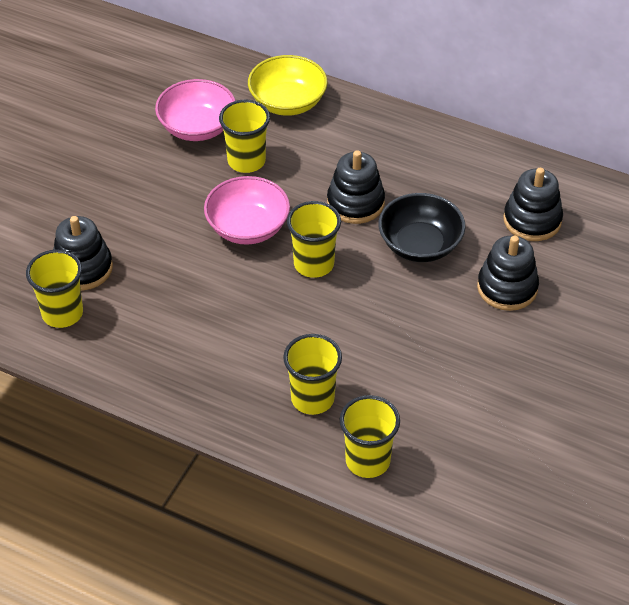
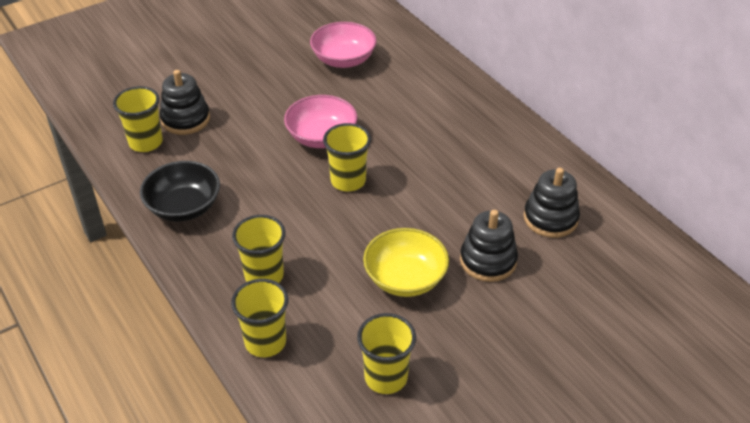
camera: 30 degrees right, 5 degrees down
(246, 161) = (359, 93): yellow cup -> yellow cup (386, 377)
(288, 102) = (422, 66): yellow bowl -> yellow bowl (405, 278)
(355, 203) = (416, 151): black stacking toy -> none
(420, 245) = (442, 200): black bowl -> black bowl (184, 207)

